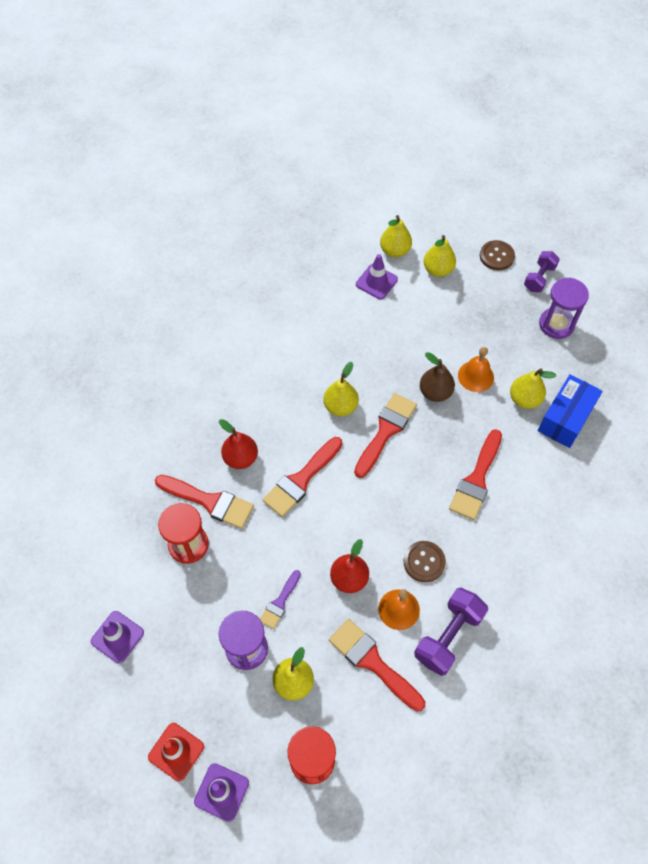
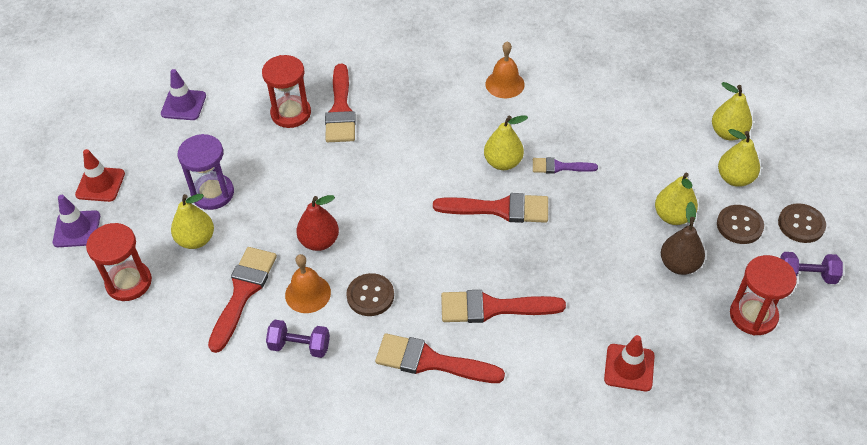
camera: 65 degrees right, 10 degrees down
(240, 458) = (398, 112): red pear -> none
(280, 602) = (268, 199): purple brush -> purple brush (559, 167)
(301, 480) = (402, 164): red brush -> red brush (431, 361)
(376, 282) = (675, 133): purple traffic cone -> none
(435, 392) = (575, 233): brown pear -> brown pear (679, 264)
(448, 636) = (300, 346): purple dumbbell -> purple dumbbell, size x0.64
(475, 376) = (622, 261): orange bell -> orange bell (505, 84)
(480, 290) = (739, 225): none -> brown button
(524, 399) = (625, 318): yellow pear -> yellow pear (673, 216)
(556, 324) = (753, 315): purple hourglass -> red hourglass
(565, 418) = (629, 367): blue box -> red traffic cone

